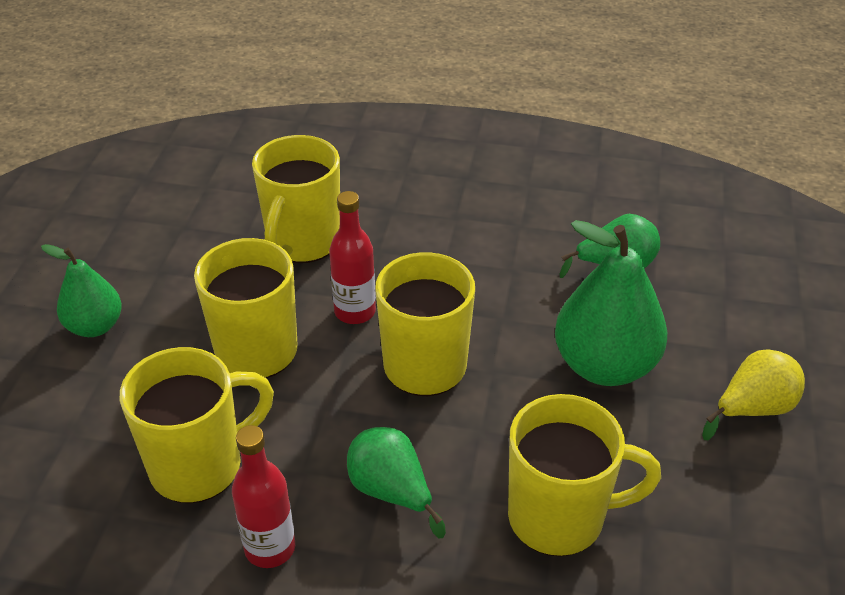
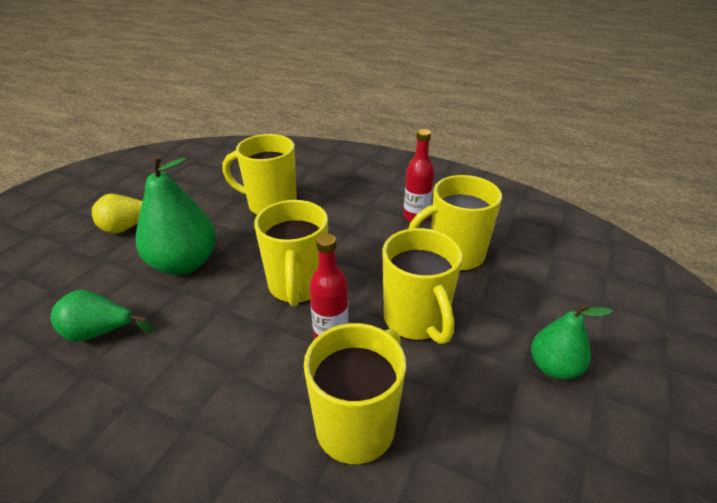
camera: 165 degrees left, 5 degrees down
(391, 492) = (348, 227): green pear -> none

